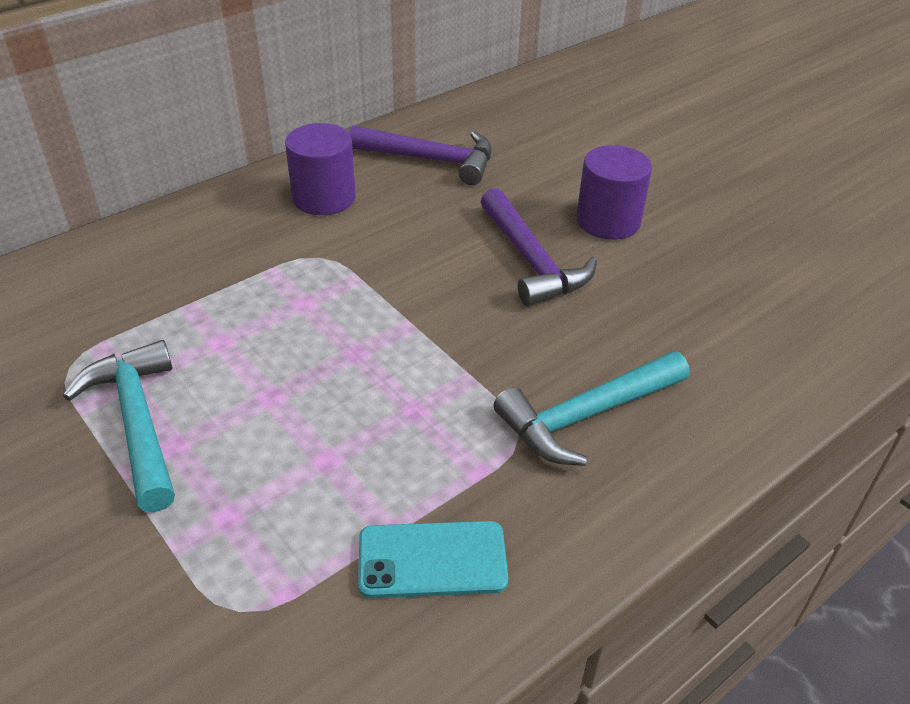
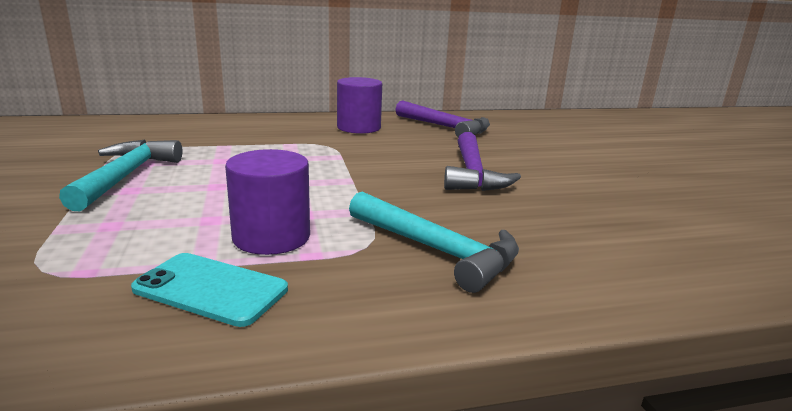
camera: 25 degrees right, 20 degrees down
(586, 415) = (436, 250): turquoise hammer -> turquoise hammer turned 135 degrees counterclockwise
(608, 221) = (553, 170): purple cylinder -> purple cylinder (271, 237)

